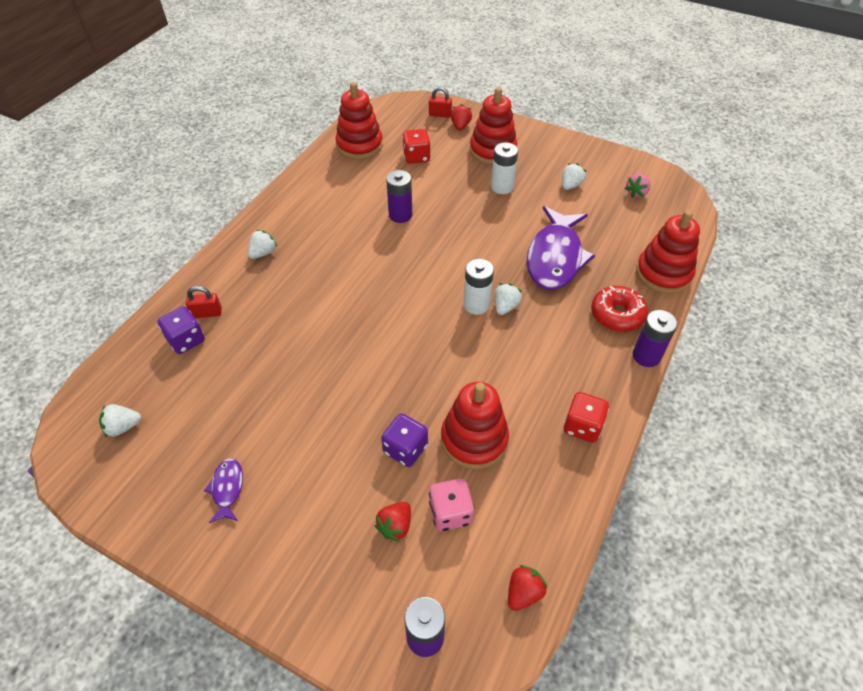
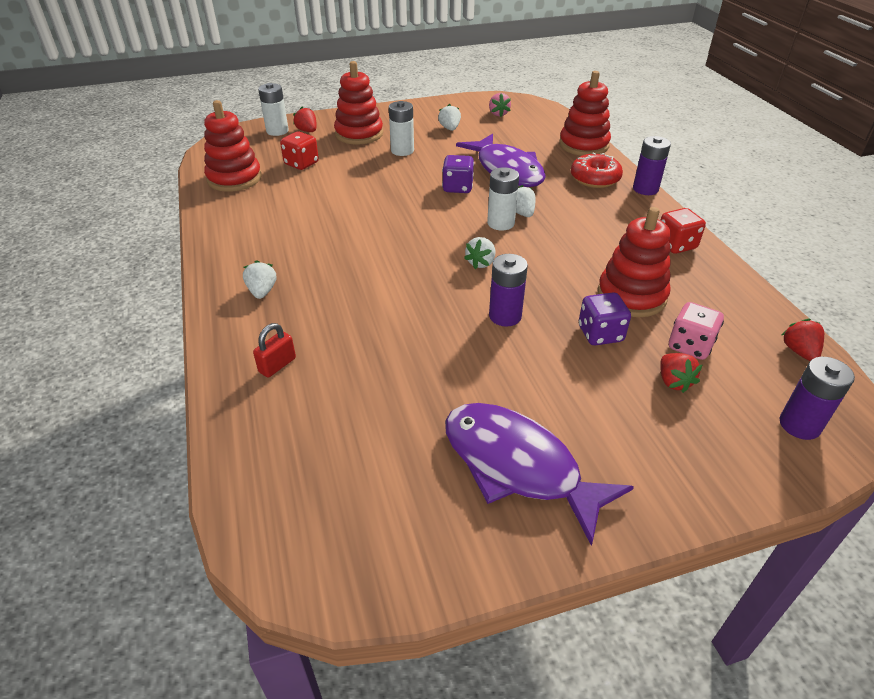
camera: 45 degrees left, 10 degrees down
(123, 427) = (337, 508): white strawberry -> white strawberry (481, 263)
(186, 340) = (289, 397): purple dice -> purple dice (457, 187)
(227, 489) = (518, 466): purple fish -> purple fish, size x2.23
(400, 215) = (350, 203): purple battery -> purple battery (505, 316)
(440, 114) = (277, 131): red padlock -> white battery

